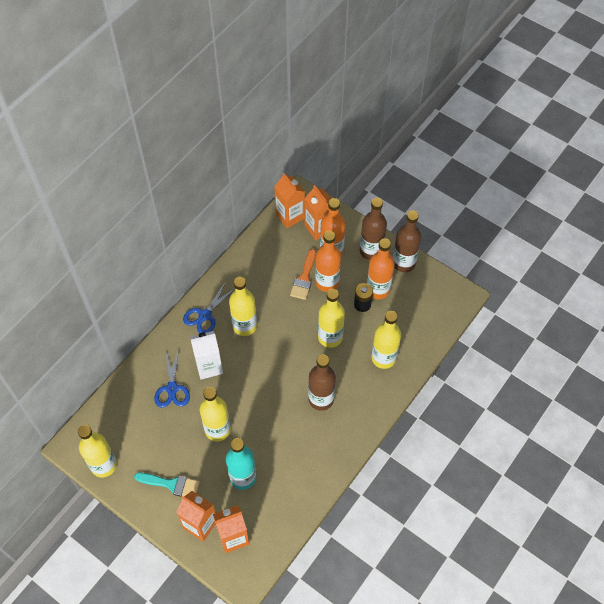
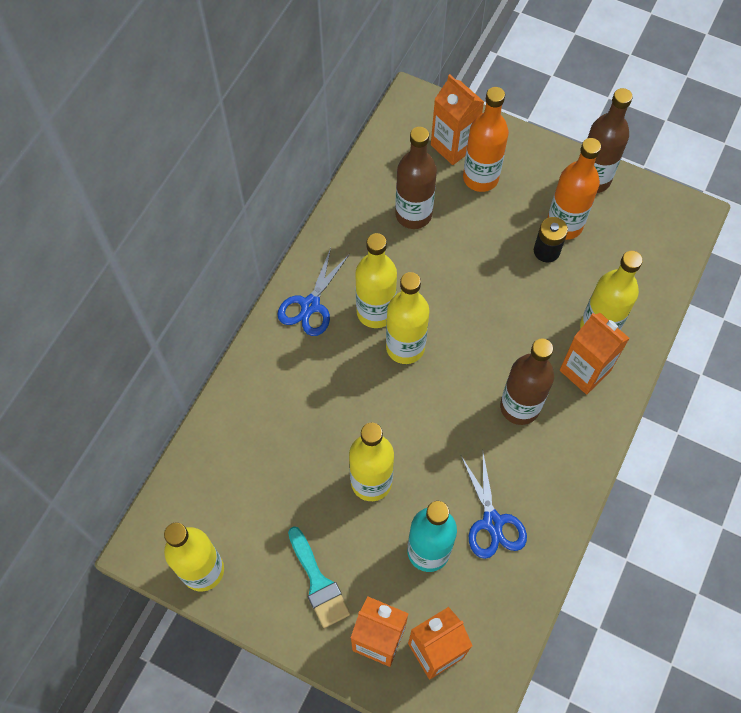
camera: 10 degrees left, 5 degrees up
(171, 484) = (318, 582): turquoise brush -> turquoise brush turned 60 degrees clockwise
(172, 388) = (285, 428): blue scissors -> blue scissors (492, 522)
(209, 366) = (335, 384): white carton -> none
(290, 216) = (405, 134): orange carton -> orange carton (584, 371)
(304, 278) = (449, 225): orange brush -> none
(327, 282) = (485, 225): orange bottle -> none
(330, 337) = (510, 309): yellow bottle -> yellow bottle (405, 347)
(371, 251) = (539, 168): brown bottle -> brown bottle (413, 214)

